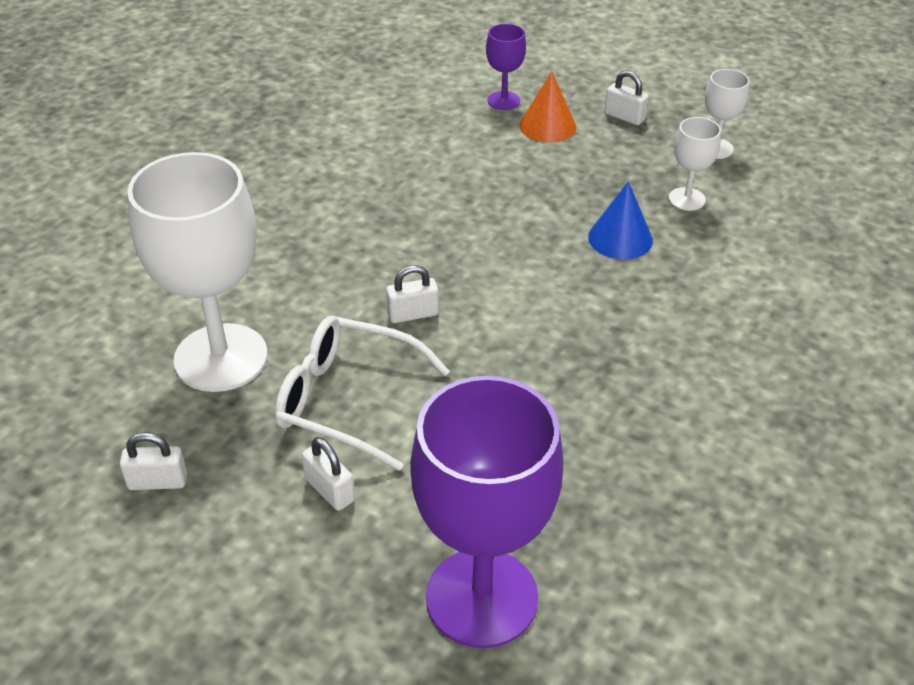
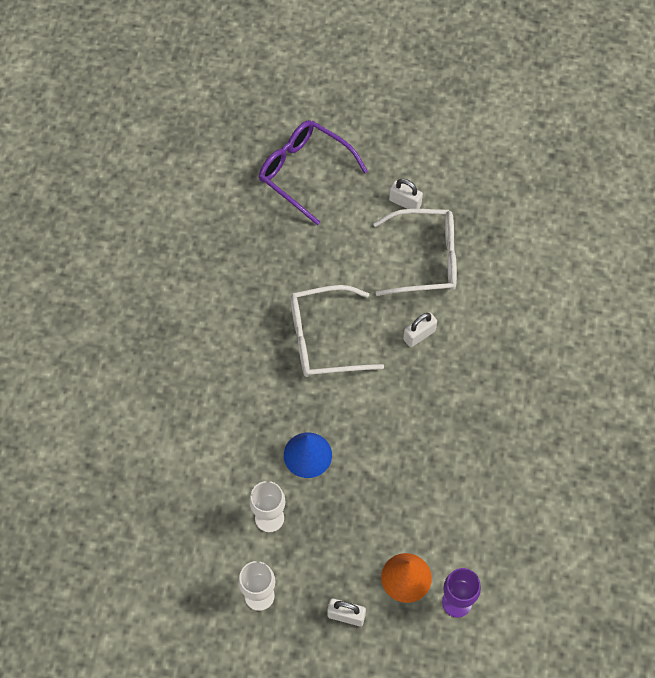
camera: 160 degrees right, 20 degrees up
(158, 482) = (495, 179): white padlock -> none
(221, 358) = (515, 263): white goblet -> none
(481, 597) = (304, 172): purple goblet -> purple glasses
(550, 344) = (324, 339): none -> white glasses

